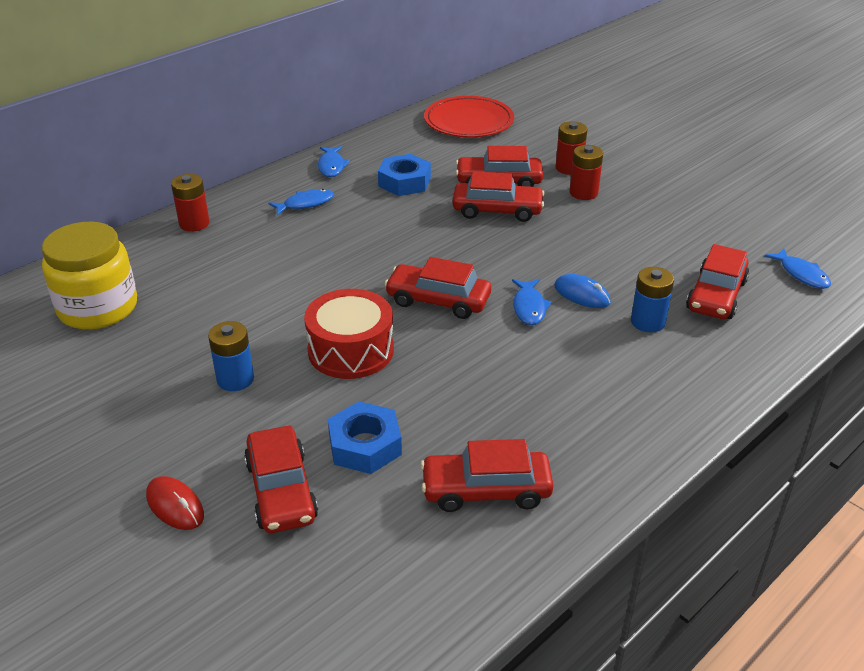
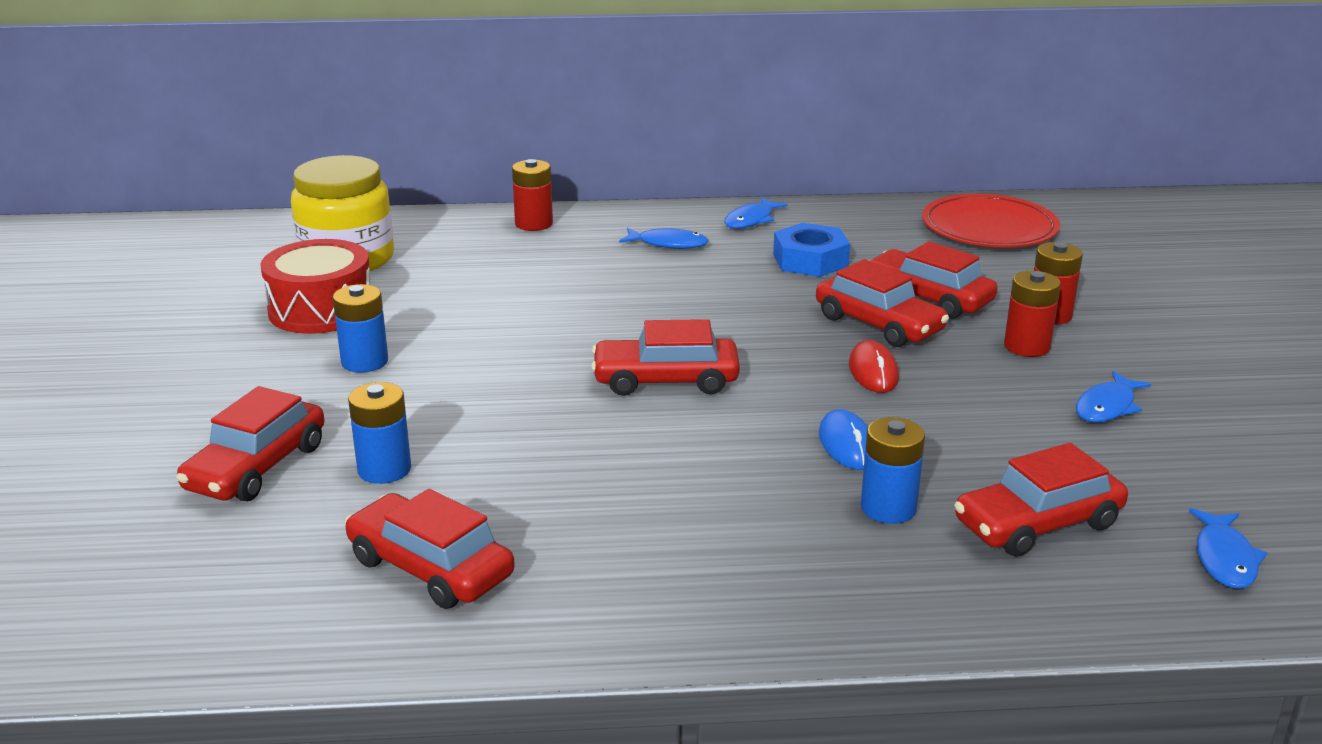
camera: 40 degrees right, 10 degrees down
(175, 506) = (162, 434): red mouse -> red mouse (873, 372)
(351, 350) = (504, 385): red drum -> red drum (321, 309)
(365, 445) = (384, 469): blue nut -> blue battery
(438, 300) = (666, 380): red car -> red car turned 60 degrees counterclockwise
(529, 307) = (759, 429): blue fish -> blue fish (1107, 407)

